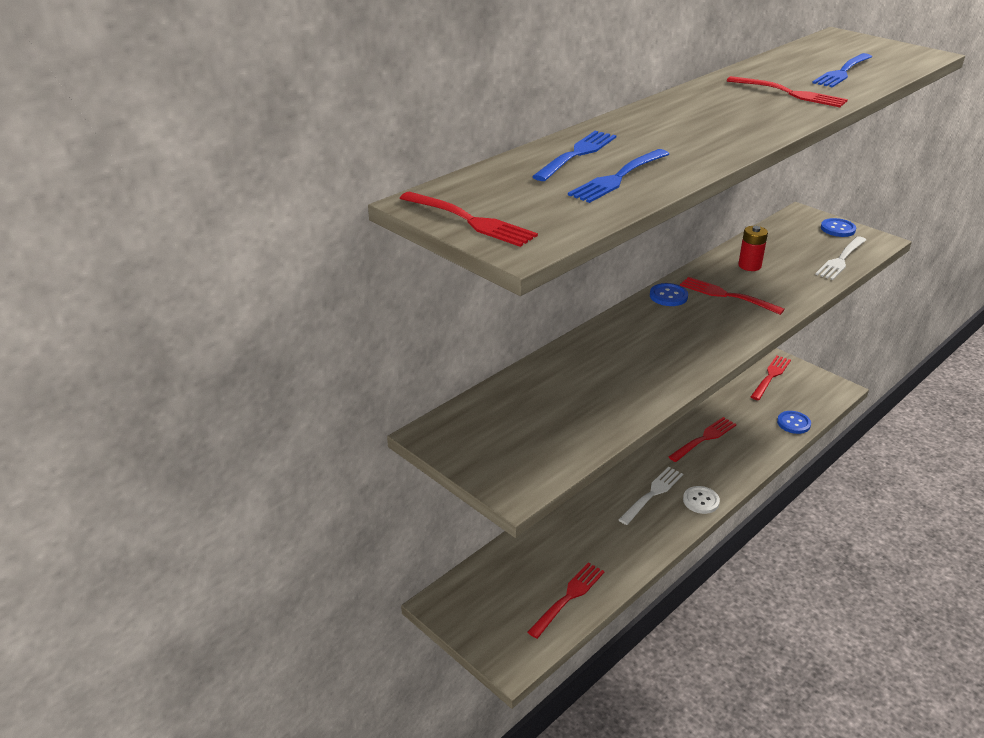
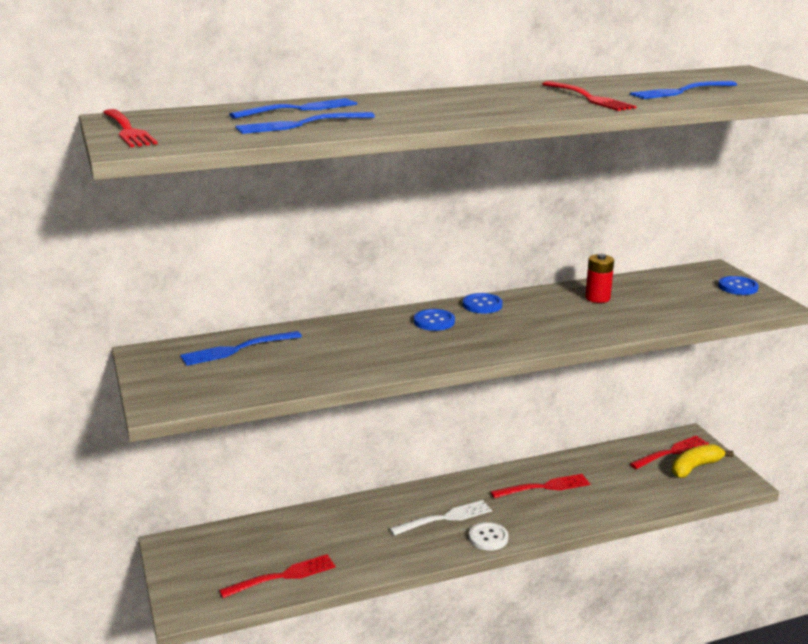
camera: 25 degrees right, 10 degrees down
(514, 404) = (238, 349): none -> blue fork
(727, 295) = (542, 315): red fork -> none
(793, 423) = (656, 499): blue button -> blue button (434, 321)
(797, 385) = (695, 467): none -> yellow banana
(841, 259) = (707, 311): white fork -> none

